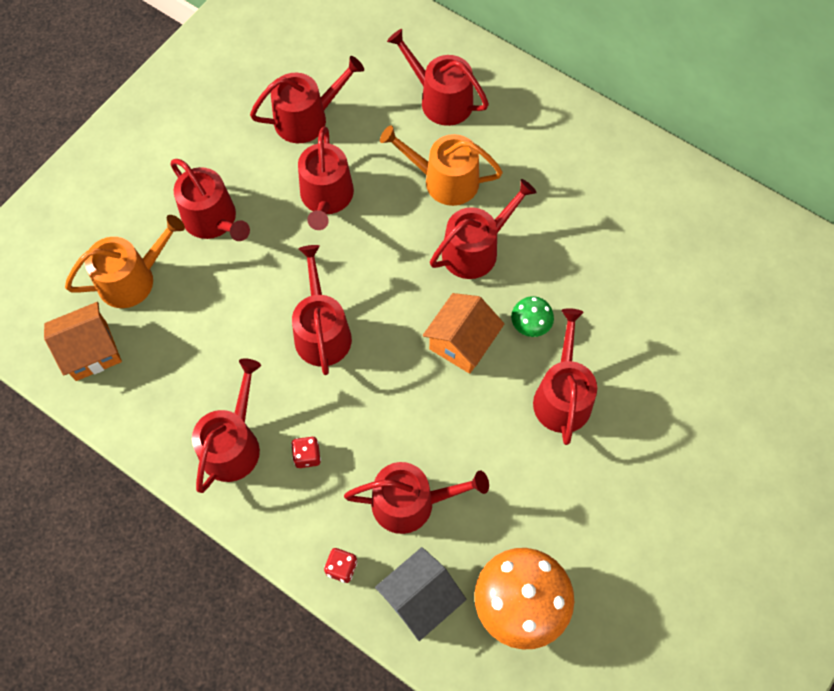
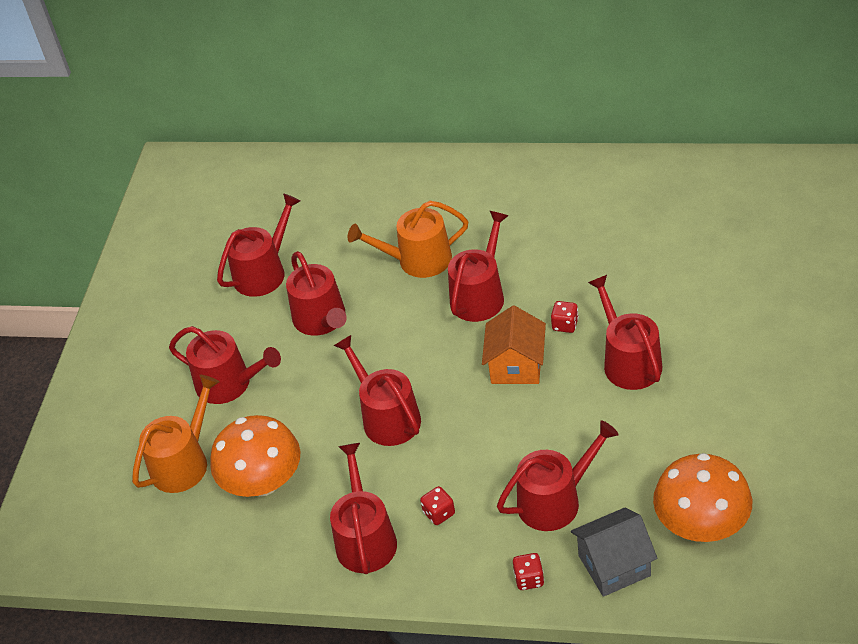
camera: 20 degrees left, 20 degrees down
(91, 351) = (181, 535): orange house -> none
(184, 337) = (263, 482): none -> orange mushroom
(420, 599) = (614, 565): grey house -> grey house turned 45 degrees clockwise
(440, 99) = (373, 206): red watering can -> none
(530, 324) = (565, 325): green mushroom -> red dice

